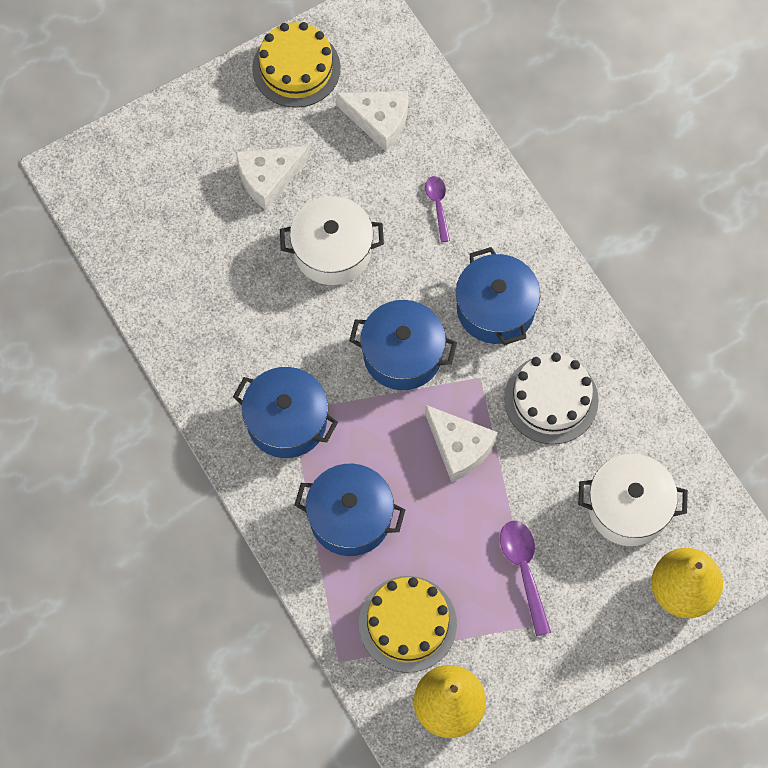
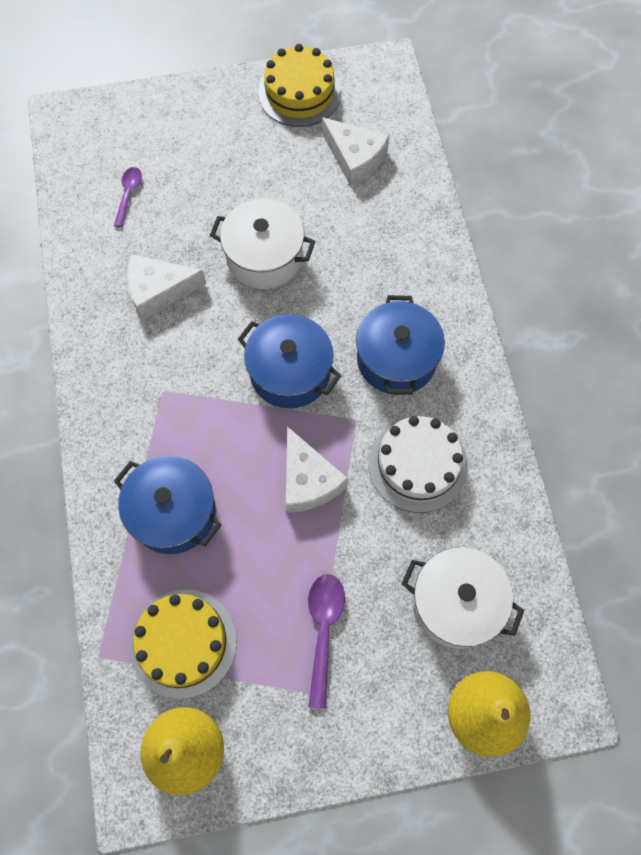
camera: 20 degrees right, 0 degrees up
(268, 178) = (234, 176): white cheese -> white cheese (159, 290)
(286, 421) = (154, 398): blue pot -> none
(438, 205) = (379, 247): purple spoon -> purple spoon (128, 194)

